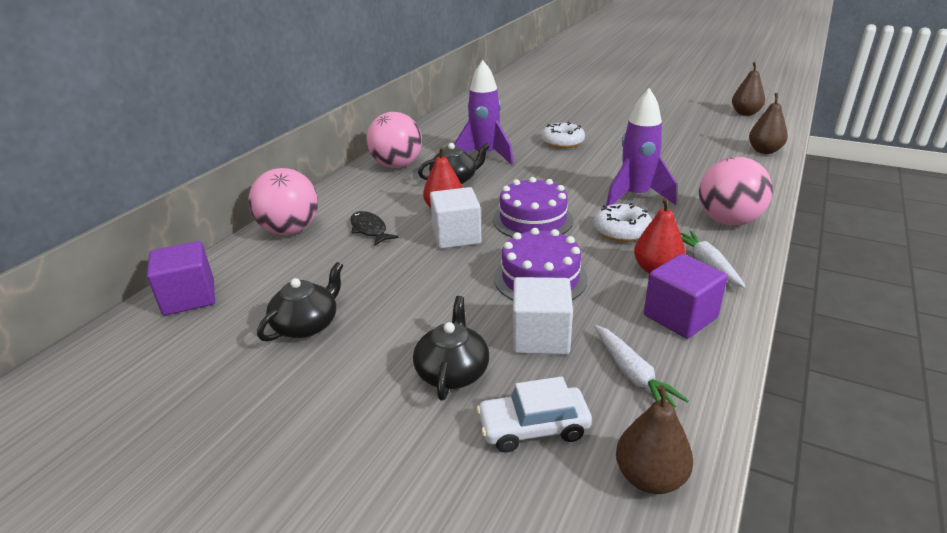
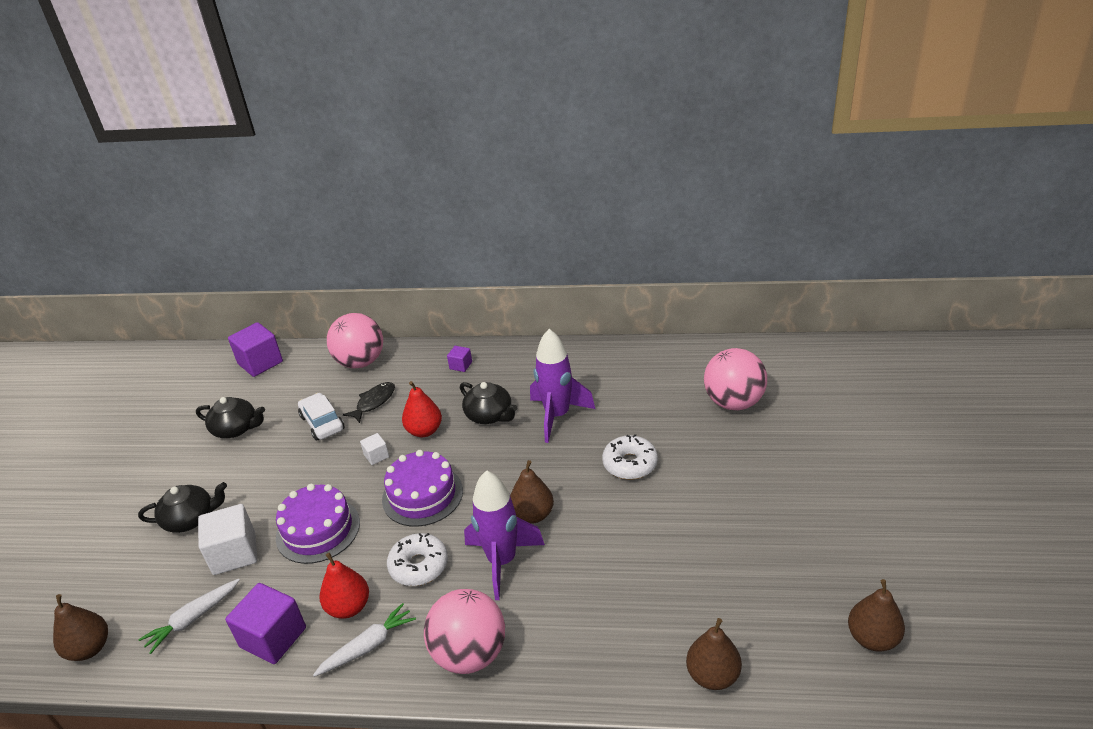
camera: 70 degrees right, 5 degrees up
(368, 183) = (461, 365): none -> purple cube
(397, 165) = (506, 367): pink ball -> pink ball (733, 402)
(456, 236) = (376, 456): white cube -> white cube, size x0.50
(533, 427) = (135, 577): white car -> white car (322, 423)
(591, 180) = (533, 515): none -> brown pear

